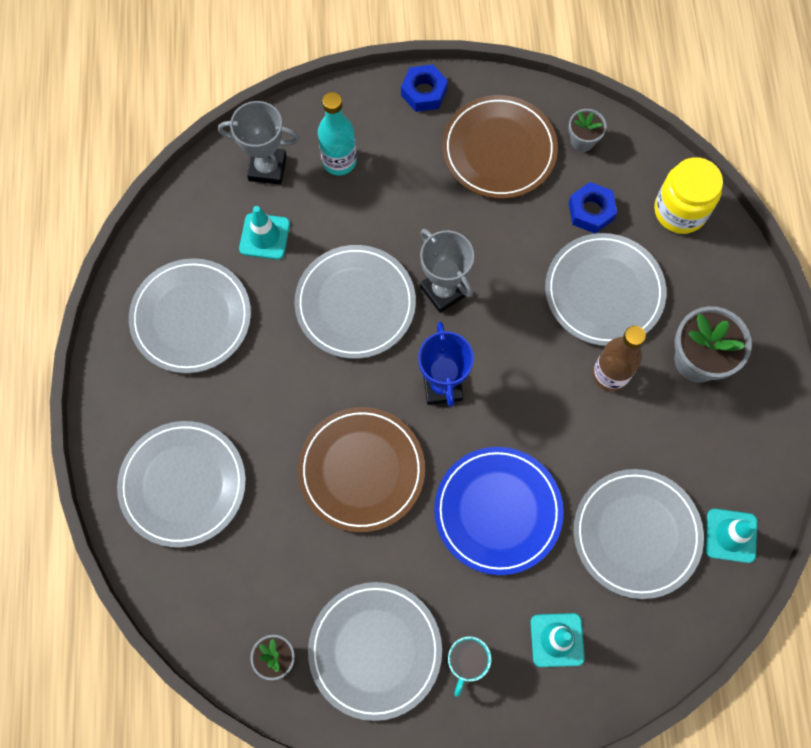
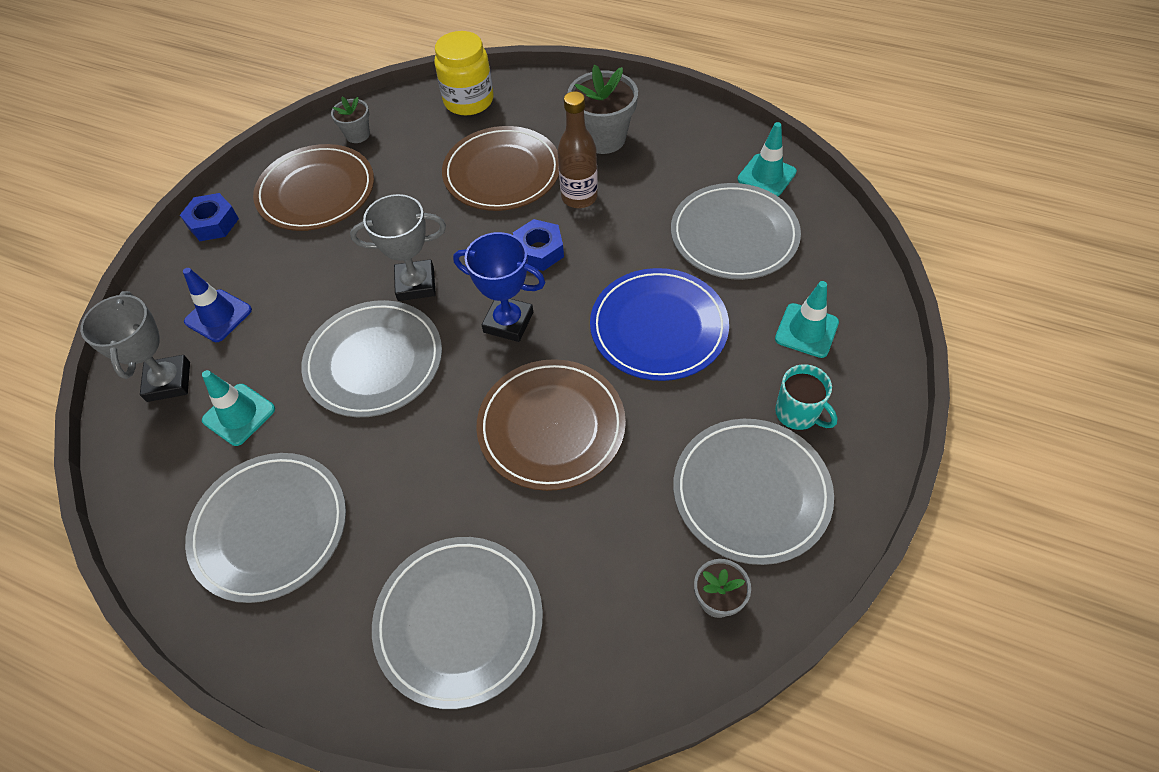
camera: 60 degrees left, 15 degrees down
(267, 168) = (168, 382): grey trophy -> grey trophy turned 45 degrees counterclockwise
(339, 161) = (218, 316): turquoise bottle -> blue traffic cone
(591, 211) = (424, 153): blue nut -> blue nut (539, 251)
(604, 291) = (502, 173): grey plate -> brown plate

